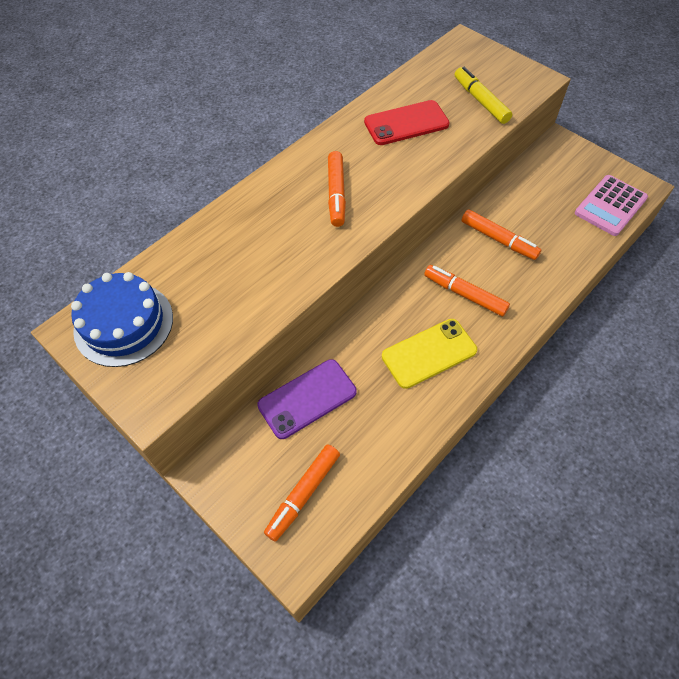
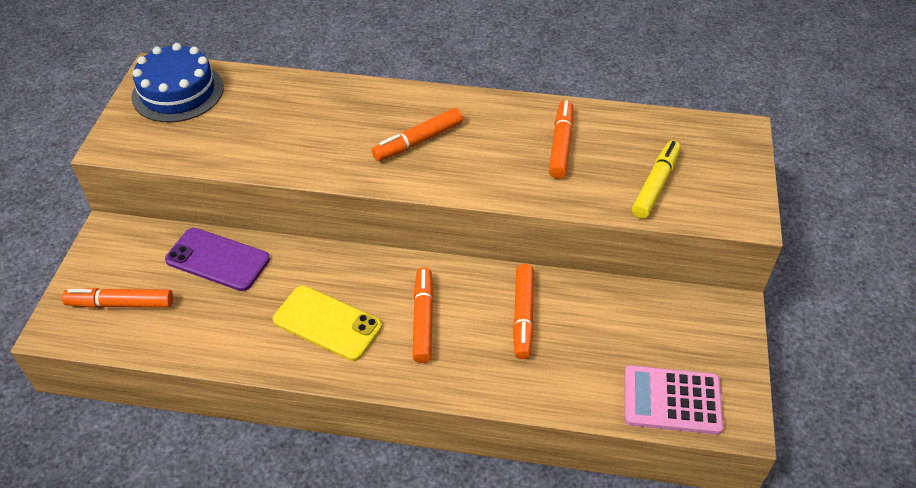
camera: 55 degrees right, 10 degrees down
(406, 123) = (561, 145): red phone -> orange marker

